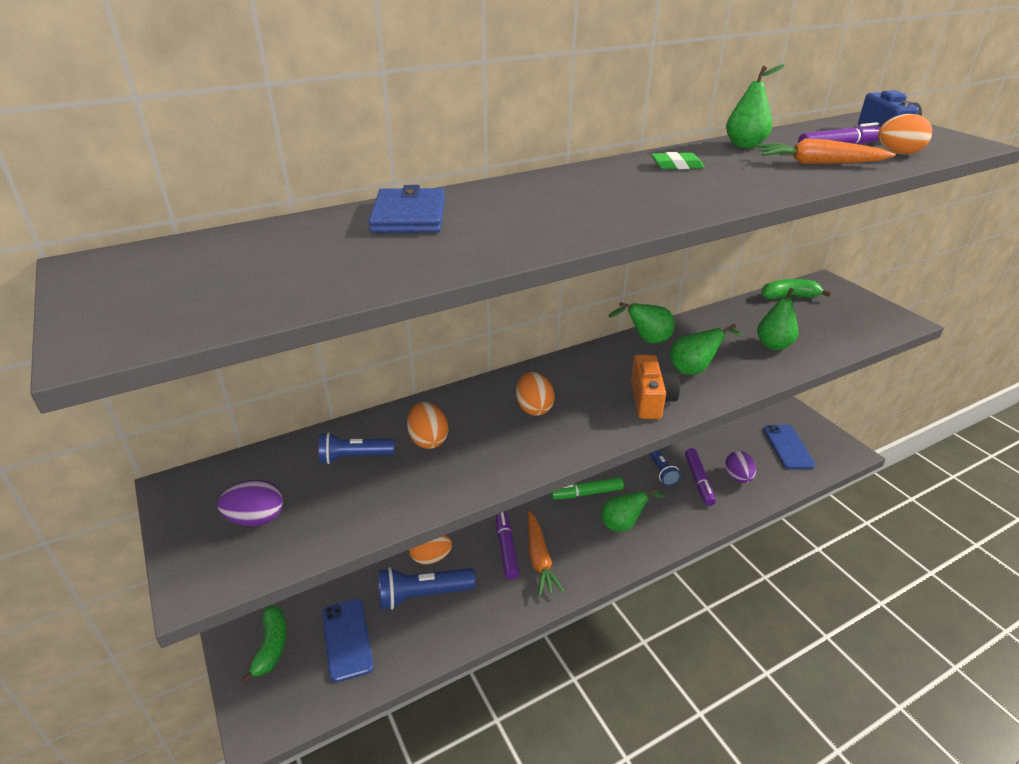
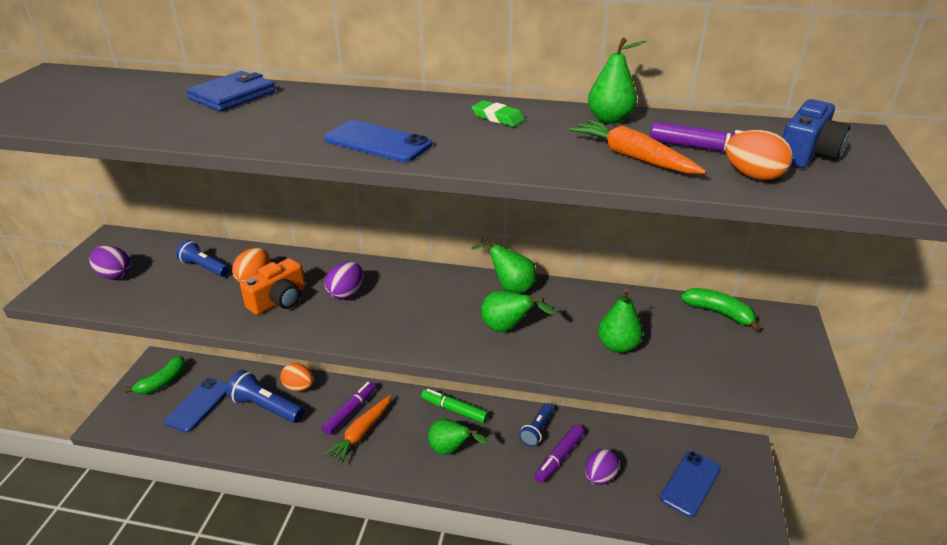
camera: 40 degrees right, 0 degrees up
(534, 408) = (346, 293): orange egg -> purple egg
(646, 209) = (378, 142): none -> blue phone
(650, 400) = (433, 332): orange camera -> orange camera (279, 300)

